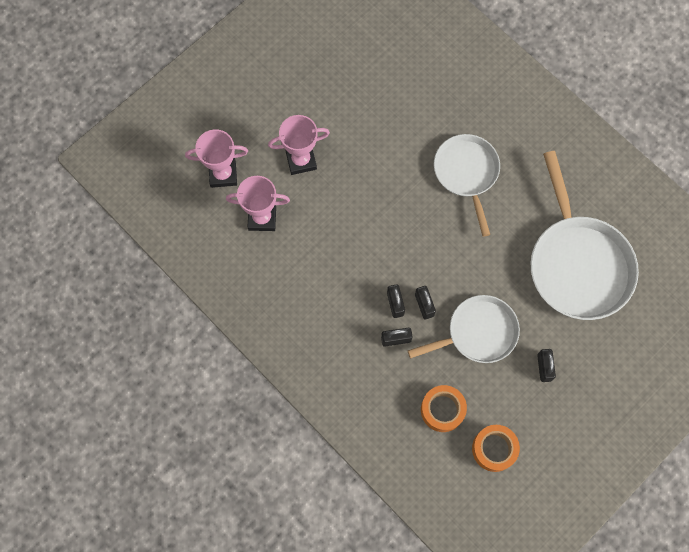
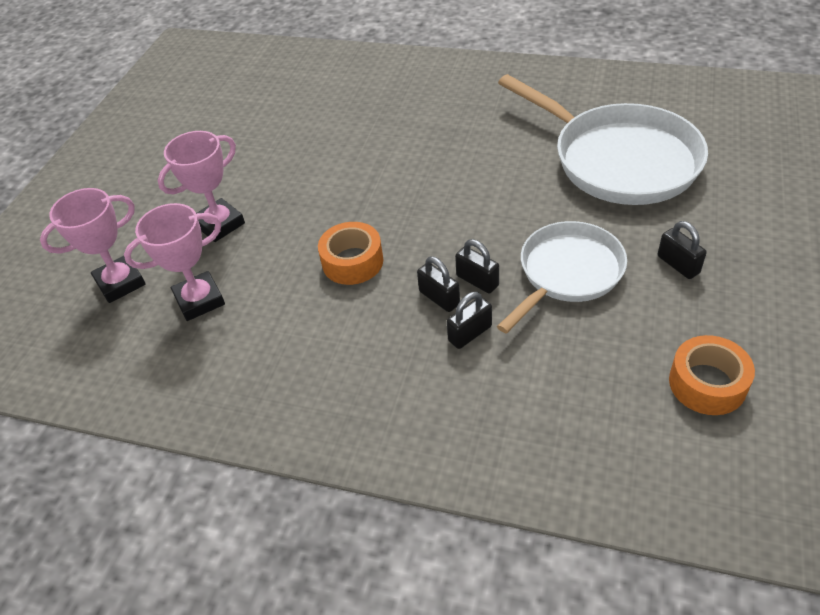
camera: 25 degrees left, 25 degrees down
(442, 410) = (598, 377): orange tape -> orange tape (352, 262)
(466, 173) = (428, 148): white pan -> none

